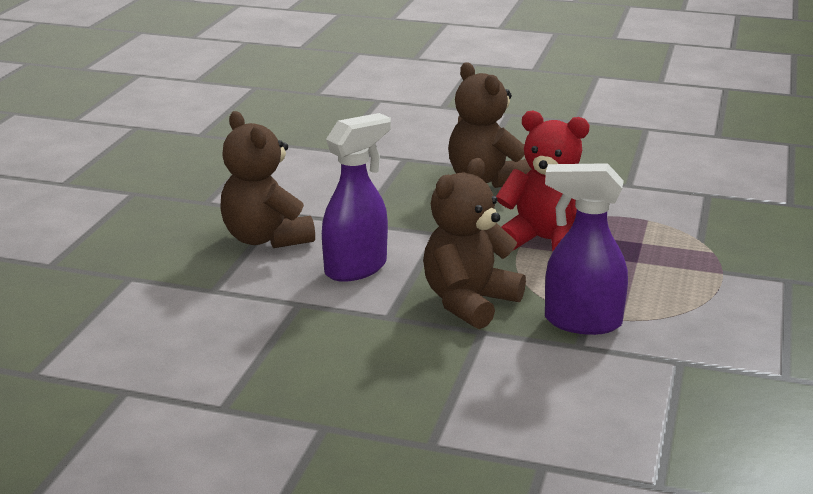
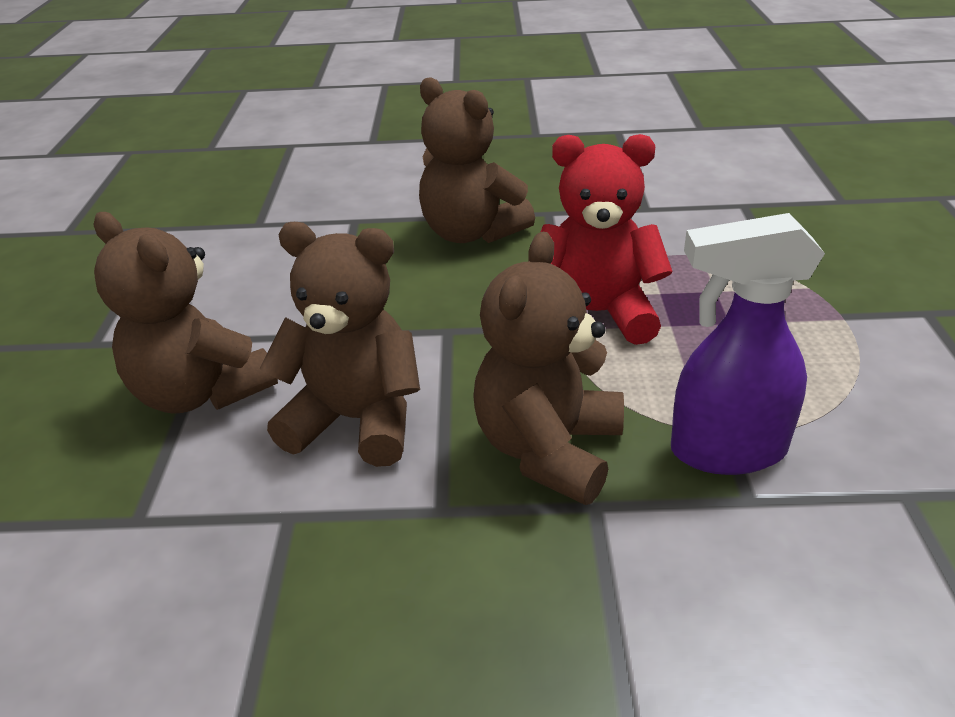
camera: 15 degrees left, 10 degrees up
(356, 268) = (356, 420): purple spray bottle -> brown teddy bear

